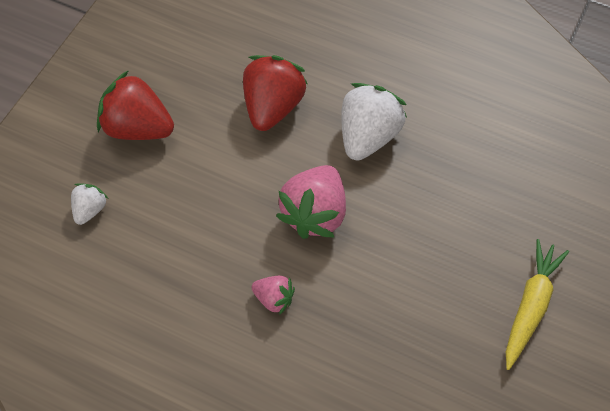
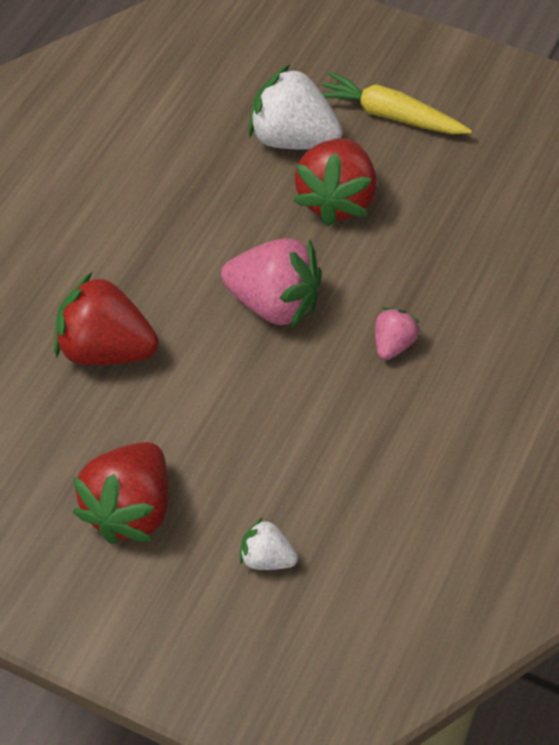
camera: 90 degrees left, 5 degrees down
(368, 136) = (159, 248): white strawberry -> white strawberry (293, 139)
(426, 260) = (336, 200): none -> red strawberry

